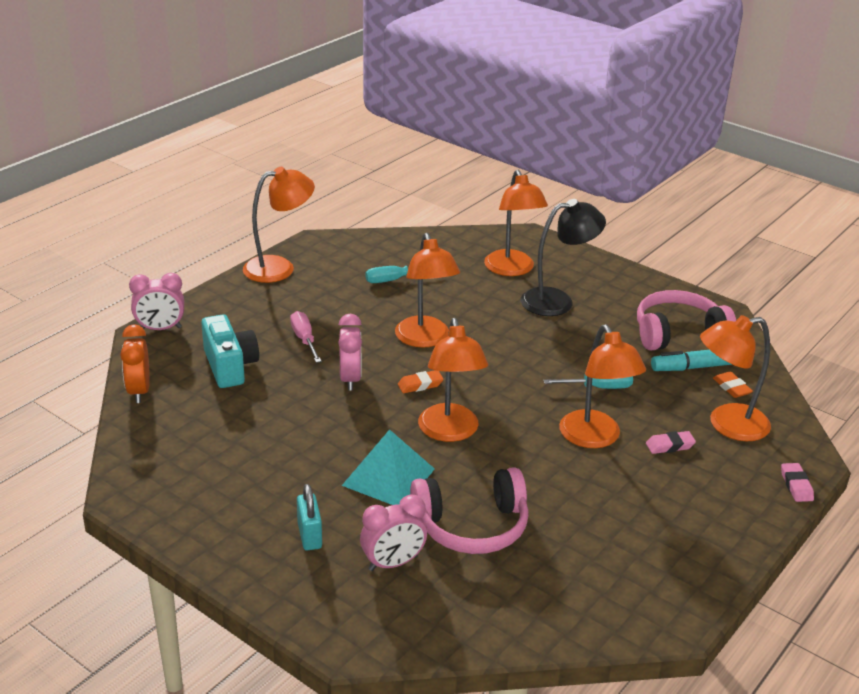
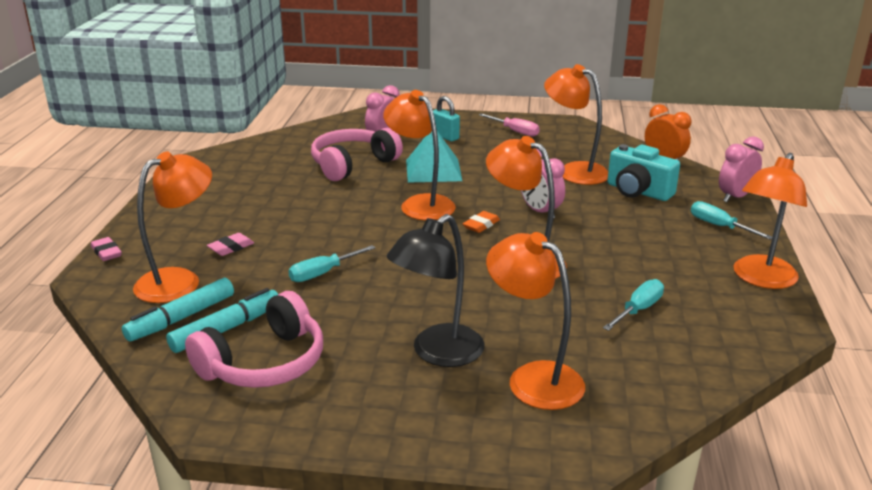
camera: 150 degrees right, 5 degrees down
(228, 310) = (719, 226): none -> turquoise screwdriver
(304, 339) = (621, 226): pink screwdriver -> pink screwdriver (515, 131)
(595, 438) = (300, 234): orange lamp -> orange lamp (574, 171)
(731, 388) = (181, 318): orange eraser -> turquoise marker

